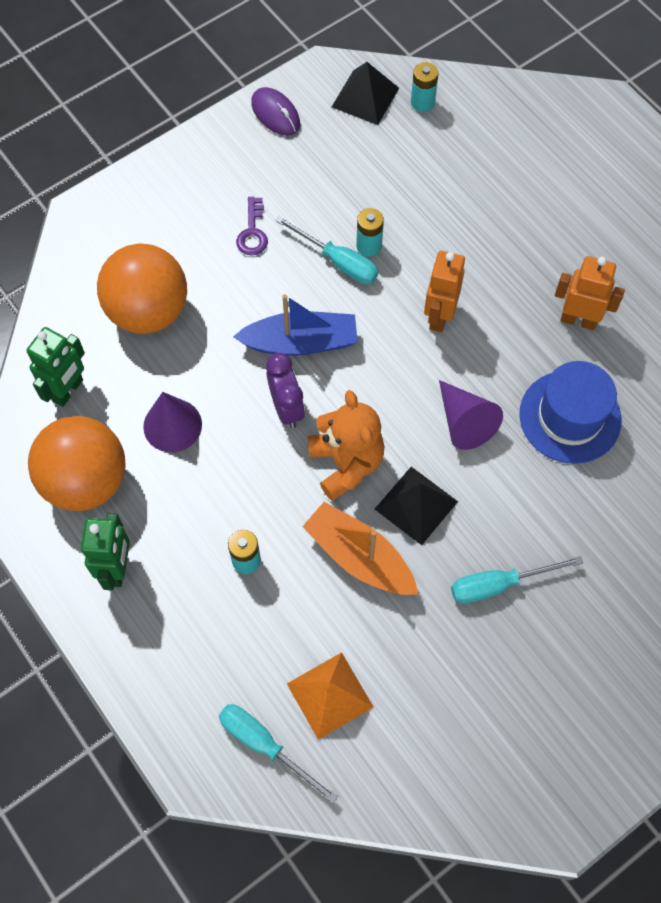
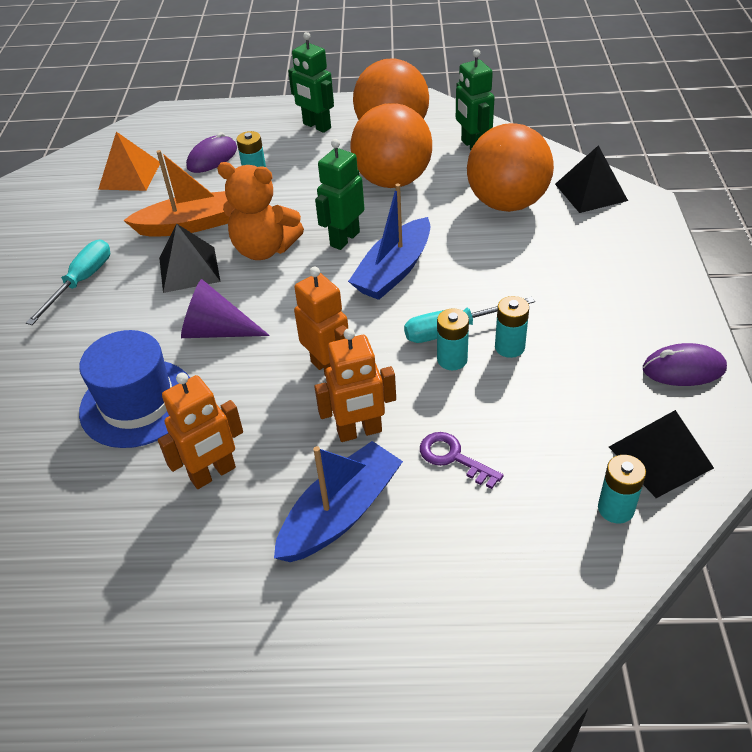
camera: 130 degrees right, 20 degrees down
(89, 257) = (591, 192): none -> black pyramid
(172, 425) = (393, 181): purple cone -> orange ball
(244, 632) = (212, 158): none -> purple mouse
(252, 232) = (537, 290): purple key -> purple key (453, 458)
(265, 745) = (140, 142): turquoise screwdriver -> none
(286, 408) = (344, 239): purple clock -> green robot
(329, 218) = (509, 347): none -> turquoise battery
(476, 260) = (359, 432): none -> orange robot
(542, 230) = (341, 513): none -> blue boat

